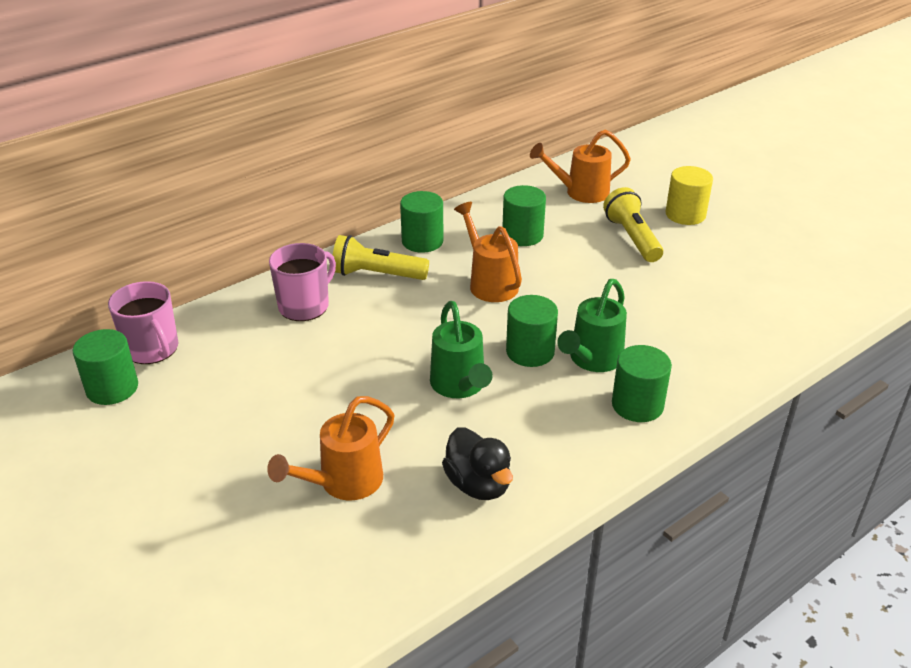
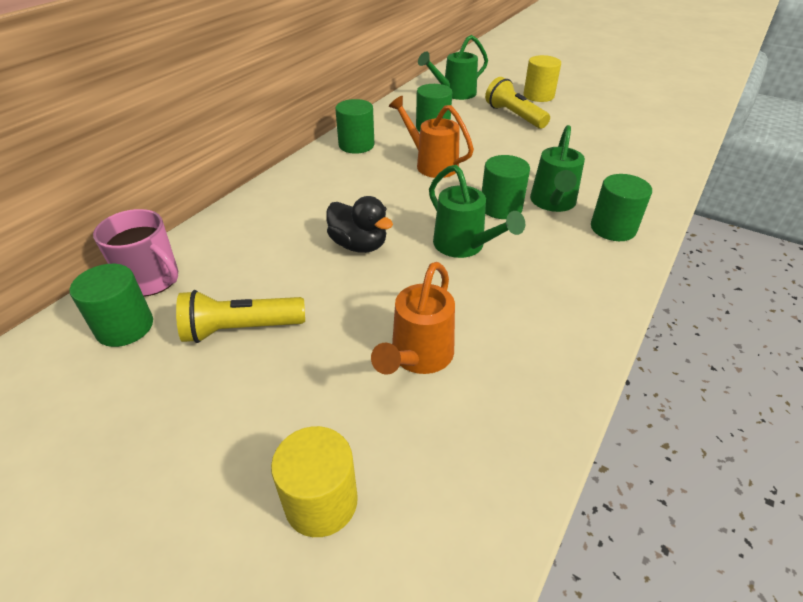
camera: 20 degrees left, 5 degrees up
(196, 573) = (321, 501): none -> yellow cylinder
(305, 306) = (285, 211): pink mug -> none
(376, 274) = (334, 175): yellow flashlight -> yellow flashlight (241, 329)
(478, 484) = (540, 324): black duck -> black duck (359, 245)
(581, 192) = (454, 94): orange watering can -> green watering can

